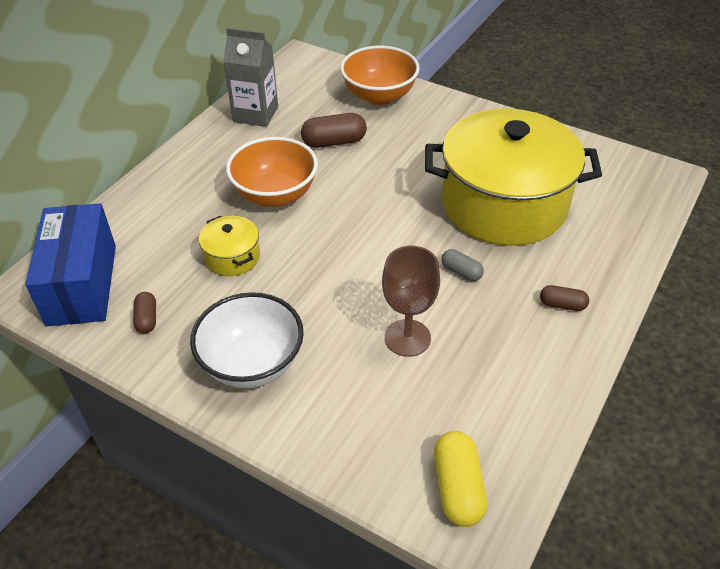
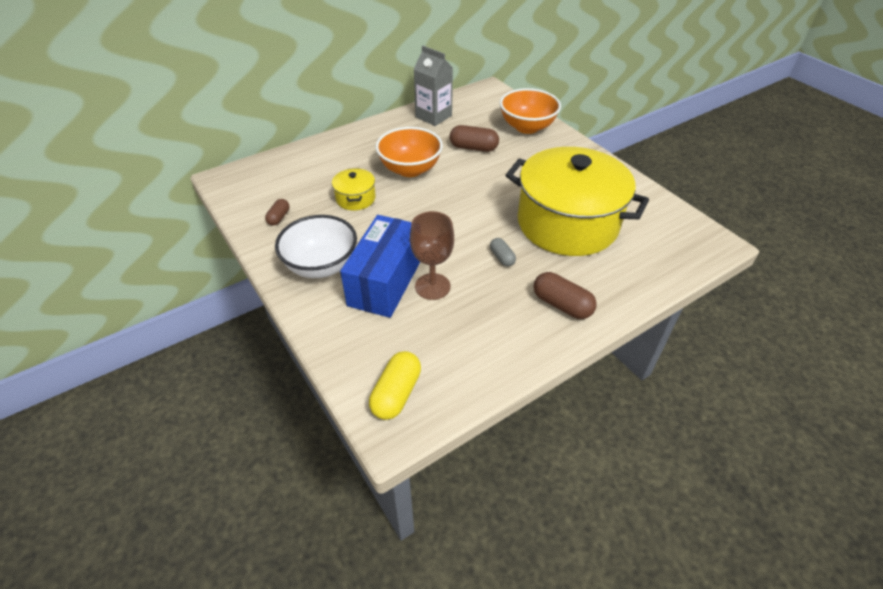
camera: 25 degrees right, 0 degrees up
(82, 284) = (257, 185): blue box -> blue box (385, 282)
(562, 305) = (562, 305): brown capsule -> brown capsule, size x1.69

